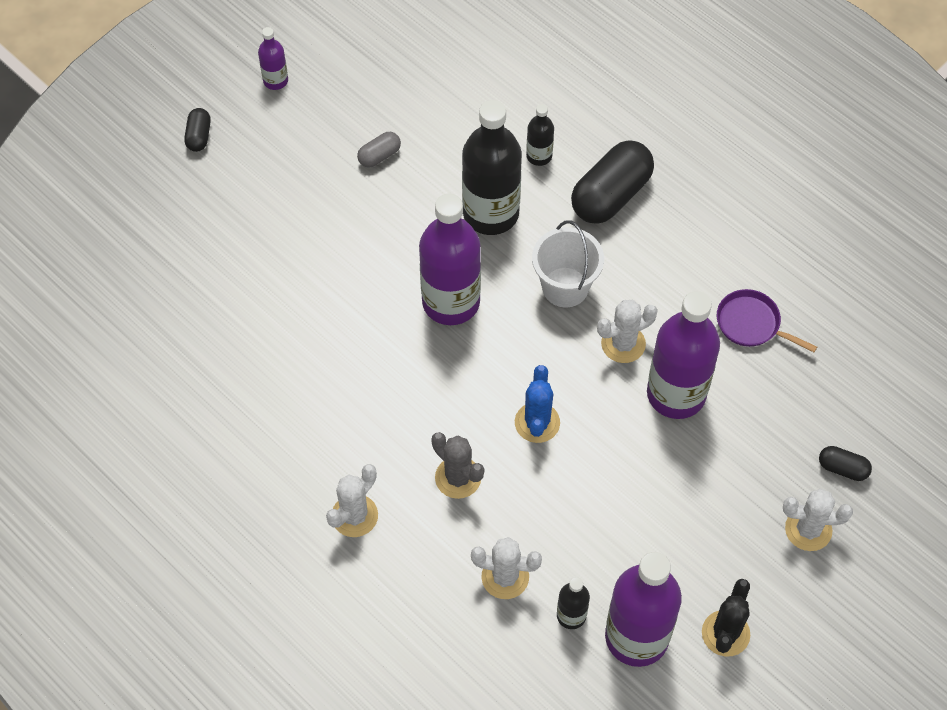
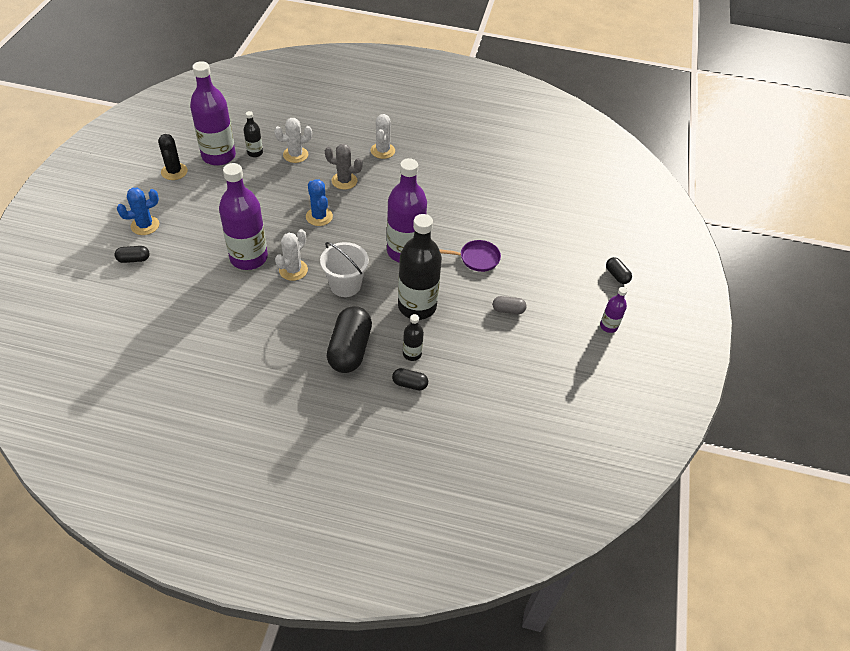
camera: 145 degrees right, 10 degrees down
(379, 156) = (508, 310): grey capsule -> grey capsule turned 75 degrees clockwise
(565, 122) = (409, 384): none -> black capsule
(751, 324) = (219, 311): purple pan -> purple pan (476, 258)
(808, 529) = (145, 225): white cactus -> blue cactus

